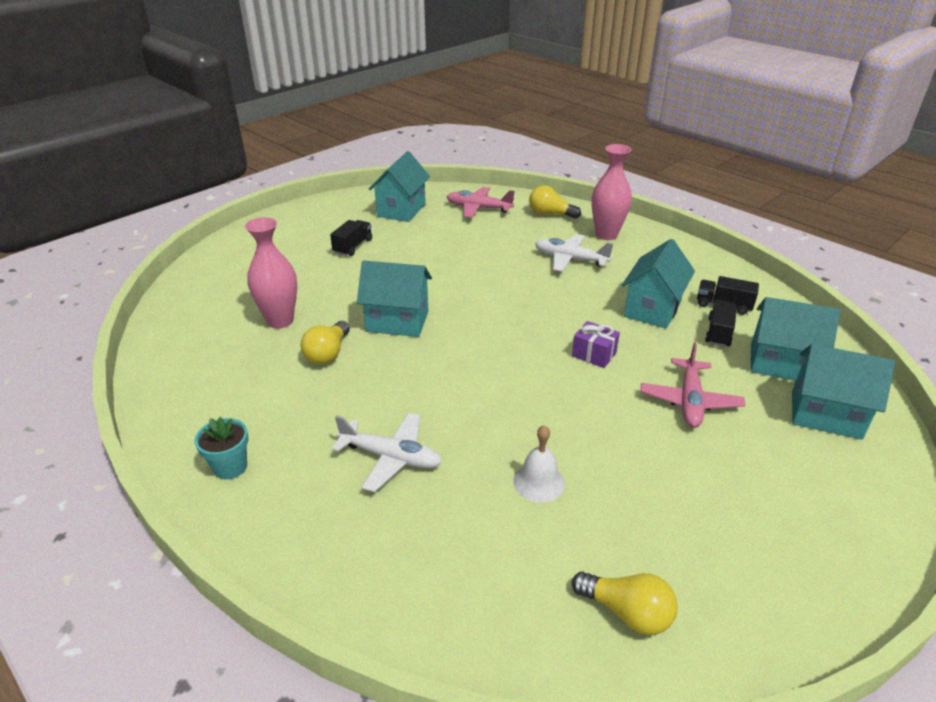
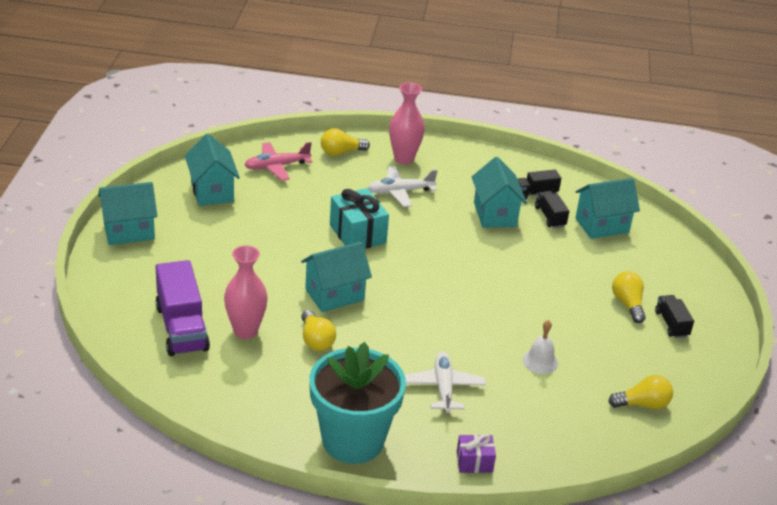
camera: 40 degrees left, 0 degrees up
(230, 467) = (353, 440): turquoise flower pot -> turquoise flower pot, size x2.43
(235, 298) = (181, 328): none -> purple truck
(353, 246) = (216, 243): black truck -> black truck (671, 324)
(391, 457) = (443, 387): white plane -> white plane turned 75 degrees counterclockwise
(485, 279) = (358, 234): none -> turquoise gift
(594, 354) = (491, 265): purple gift -> purple gift (474, 462)
(690, 401) = (574, 274): pink plane -> none
(733, 465) = (627, 304): none -> yellow light bulb
(825, 415) = (649, 251): turquoise house -> turquoise house (129, 231)

